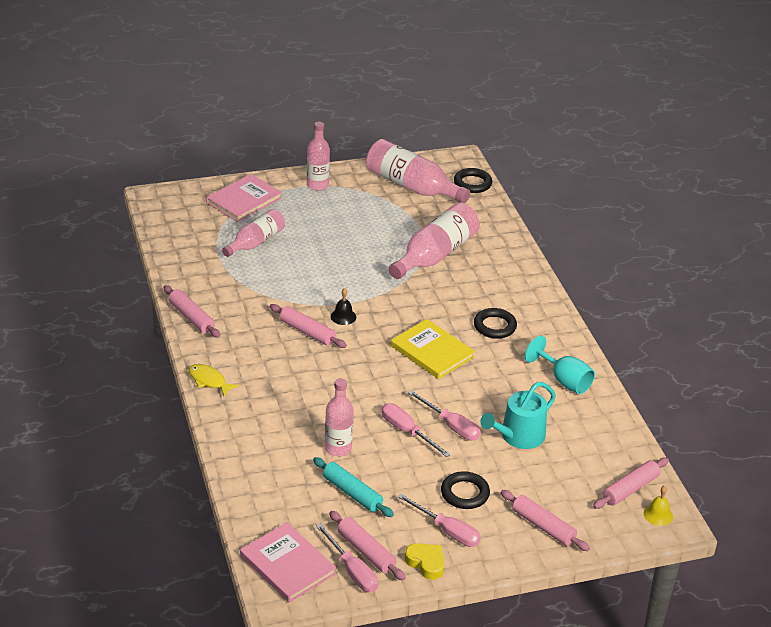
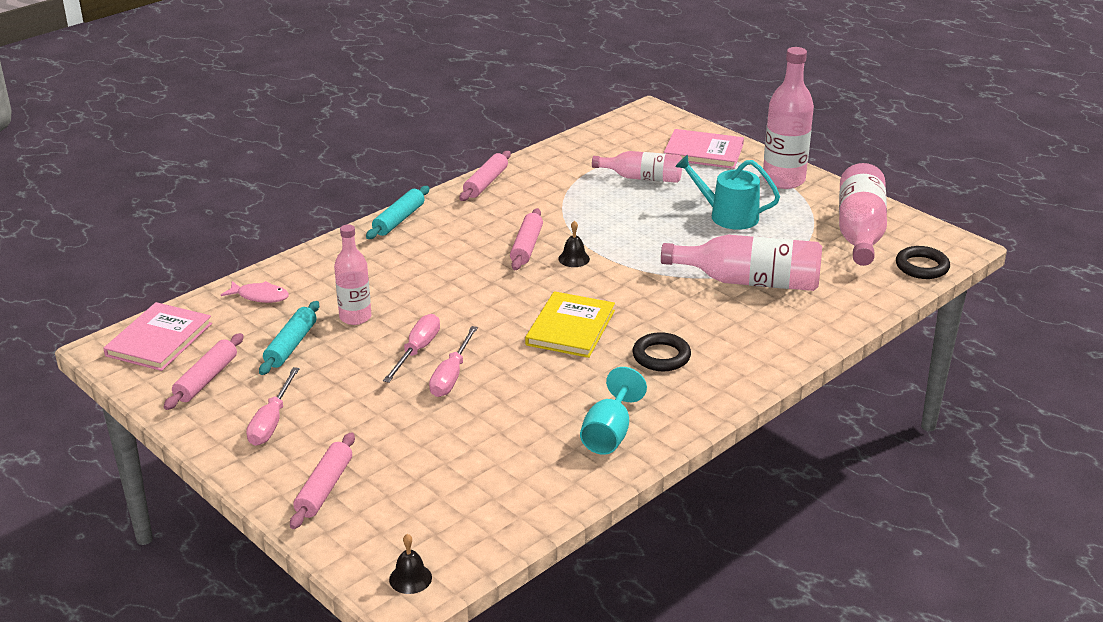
camera: 65 degrees right, 5 degrees down
(209, 381) = (399, 220): yellow fish -> turquoise rolling pin
(266, 490) = (260, 296): none -> pink fish
(317, 185) = (783, 180): pink bottle -> pink bottle, size x1.57
(352, 571) = (171, 379): pink screwdriver -> none
(426, 563) = (210, 422): yellow heart -> none
(465, 493) = (342, 416): black ring -> none
(518, 436) = (473, 427): turquoise watering can -> turquoise watering can (728, 216)
(630, 489) = (443, 541): pink rolling pin -> none
(658, 515) = (410, 578): yellow bell -> black bell

